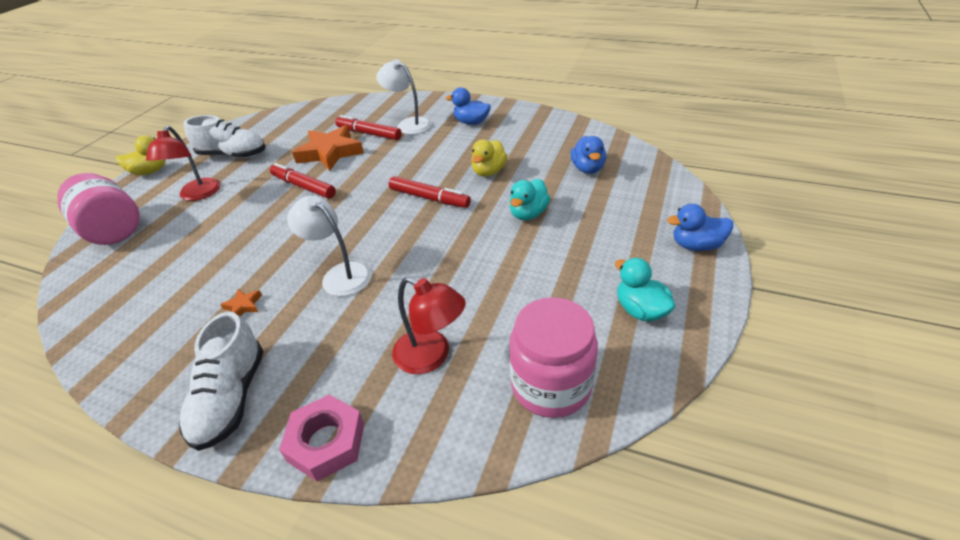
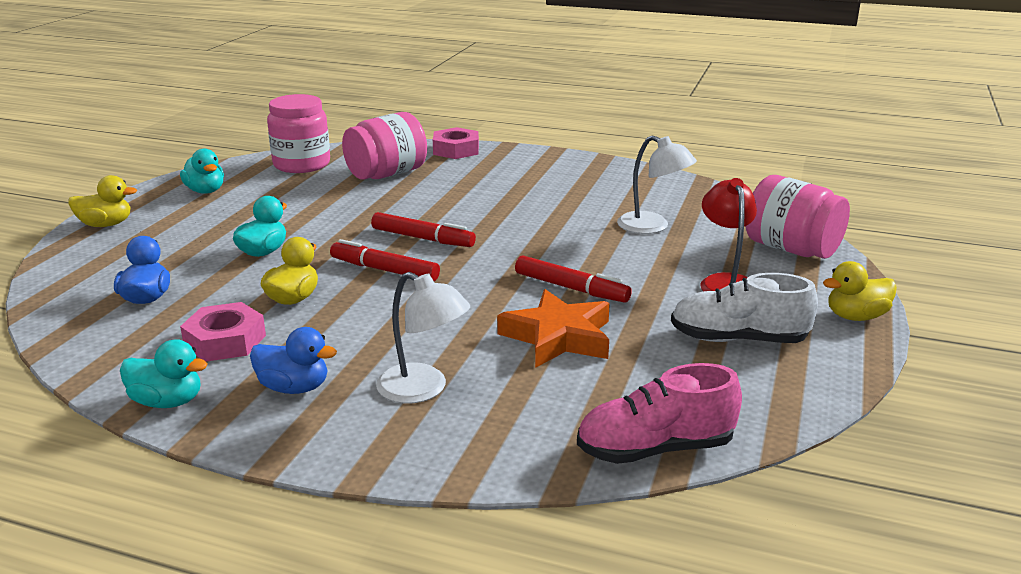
camera: 175 degrees right, 15 degrees down
(231, 398) = (533, 161): white shoe -> none
(243, 306) = (562, 196): orange star -> none
(316, 107) = (655, 449): none -> pink shoe
(339, 274) = (478, 212): white lamp -> white lamp (652, 226)
(369, 134) = (500, 371): red marker -> red marker (423, 238)
(431, 356) = (387, 174): red lamp -> pink jar
(518, 143) = (225, 341): none -> pink nut
(529, 114) = (167, 402): none -> turquoise duck
(696, 245) = (106, 225): blue duck -> yellow duck

